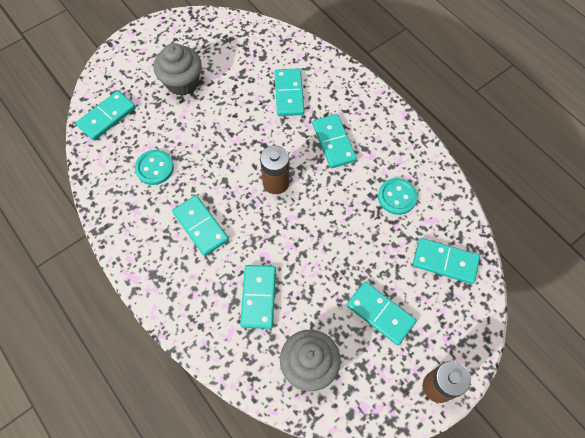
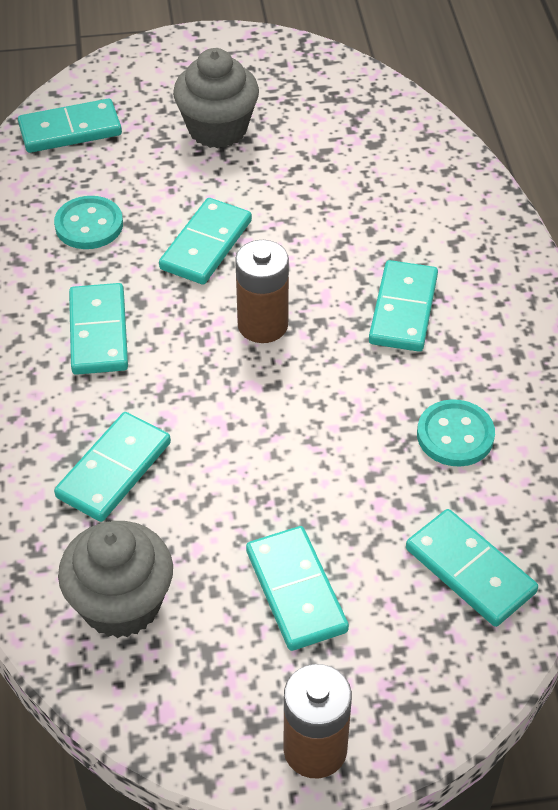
camera: 30 degrees right, 15 degrees down
(289, 94) = (378, 211): turquoise domino -> turquoise domino (206, 245)

